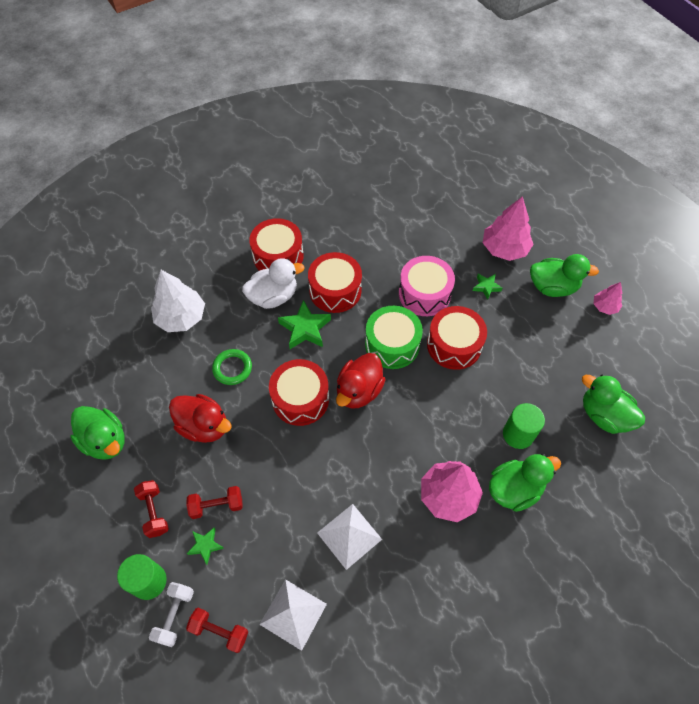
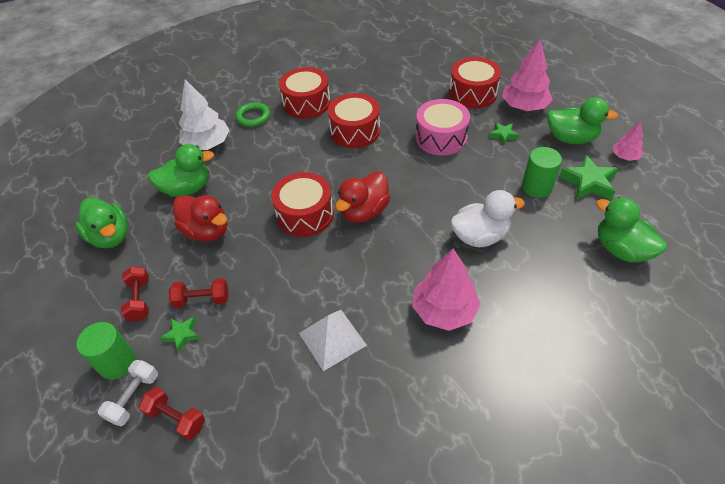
camera: 10 degrees right, 10 degrees down
(232, 368) = (245, 186): green ring -> green ring (253, 117)
(273, 296) = (296, 133): white duck -> white duck (480, 236)
(293, 614) = (258, 409): white pyramid -> none
(305, 328) = (321, 159): green star -> green star (588, 182)
(392, 344) = (403, 176): green drum -> none
(454, 345) = (465, 180): red drum -> red drum (473, 93)
(514, 489) = (517, 310): green duck -> green duck (187, 188)
(518, 434) = (525, 260): green cylinder -> green cylinder (536, 187)

